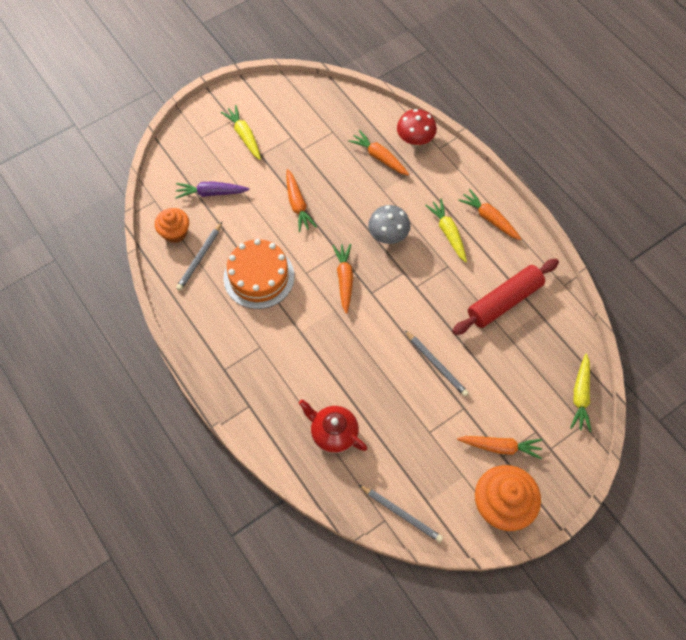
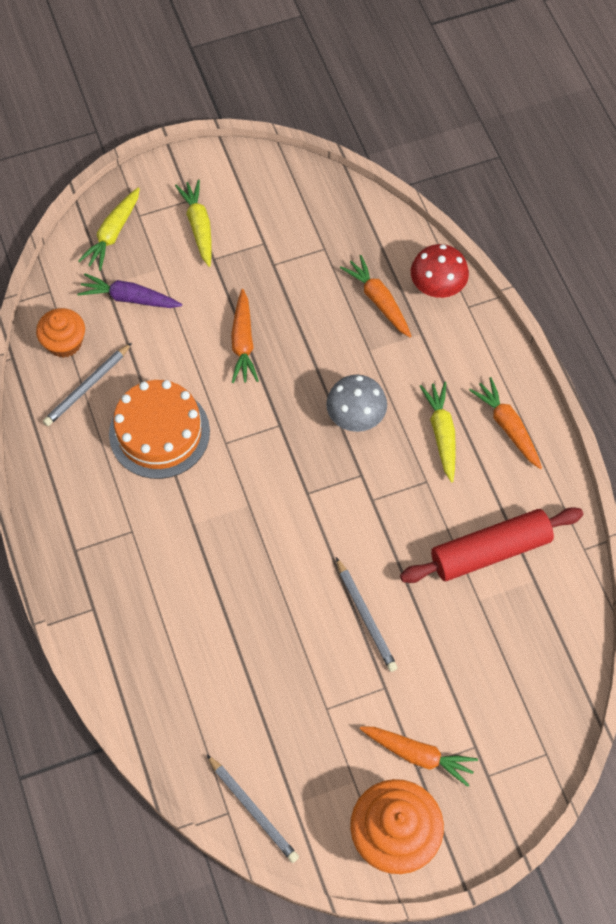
camera: 15 degrees right, 0 degrees up
(333, 433) = (195, 675): red teapot -> none
(344, 279) = (275, 465): orange carrot -> none
(580, 396) = (554, 712): yellow carrot -> yellow carrot (113, 233)

